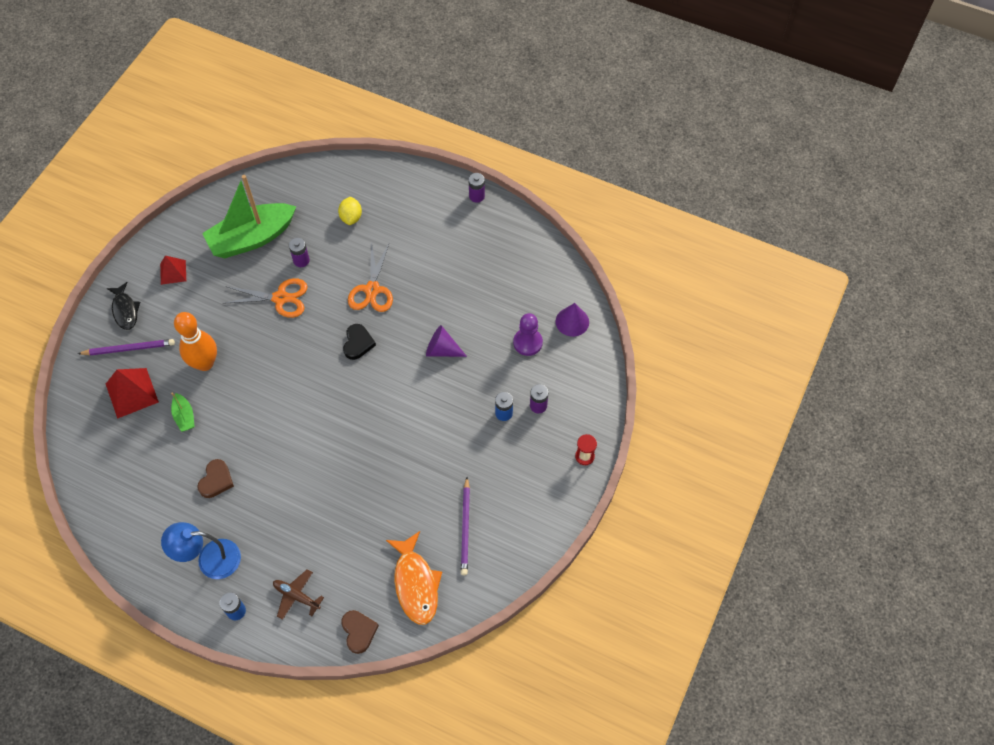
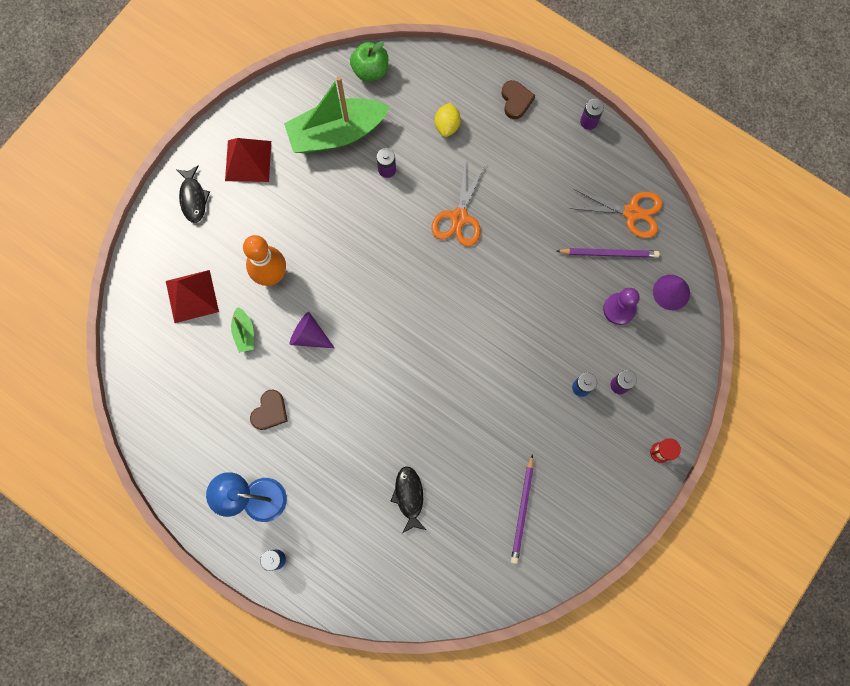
camera: 10 degrees right, 15 degrees up
(129, 348) = (193, 244): purple pencil -> purple pencil (609, 253)
(173, 272) = (248, 160): red pyramid -> red pyramid, size x1.59
(276, 183) = (370, 70): none -> green apple
(280, 298) = (359, 211): orange scissors -> orange scissors (631, 212)
(296, 596) = (339, 554): brown plane -> none
(357, 533) = (409, 496): none -> black fish
(358, 343) = (436, 279): black heart -> none
(359, 631) = (398, 604): brown heart -> brown heart (516, 101)
(415, 584) = (462, 563): orange fish -> none
(442, 350) = (525, 302): purple cone -> purple cone (309, 336)

